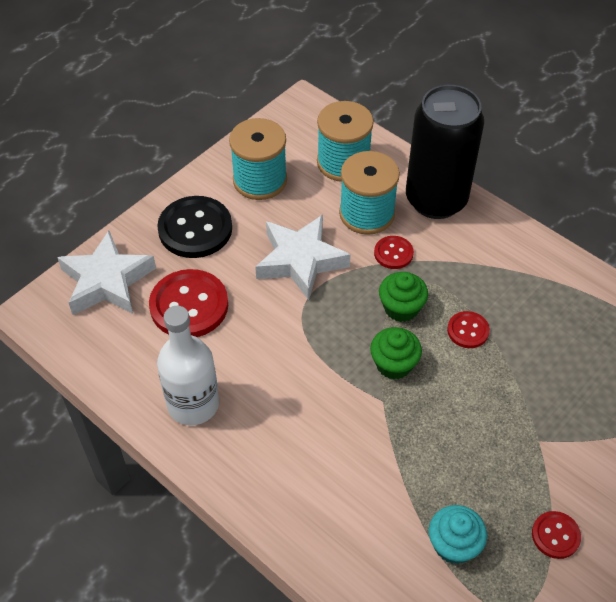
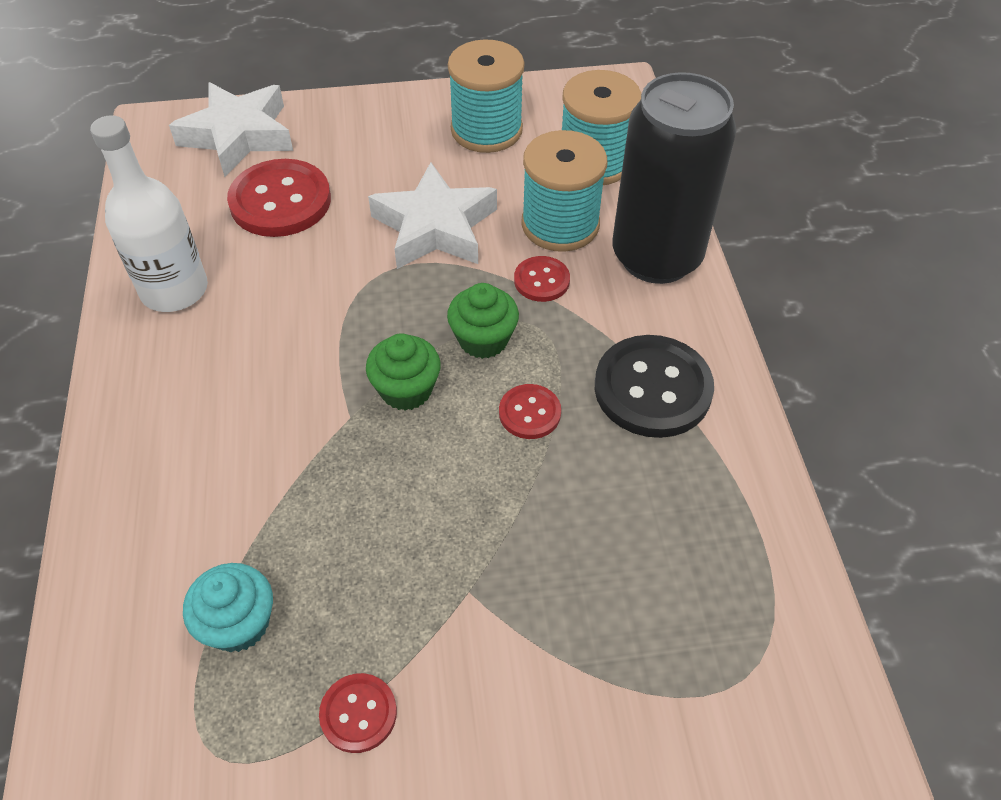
camera: 40 degrees right, 0 degrees up
(195, 229) = (370, 138): black button -> black button (652, 389)

